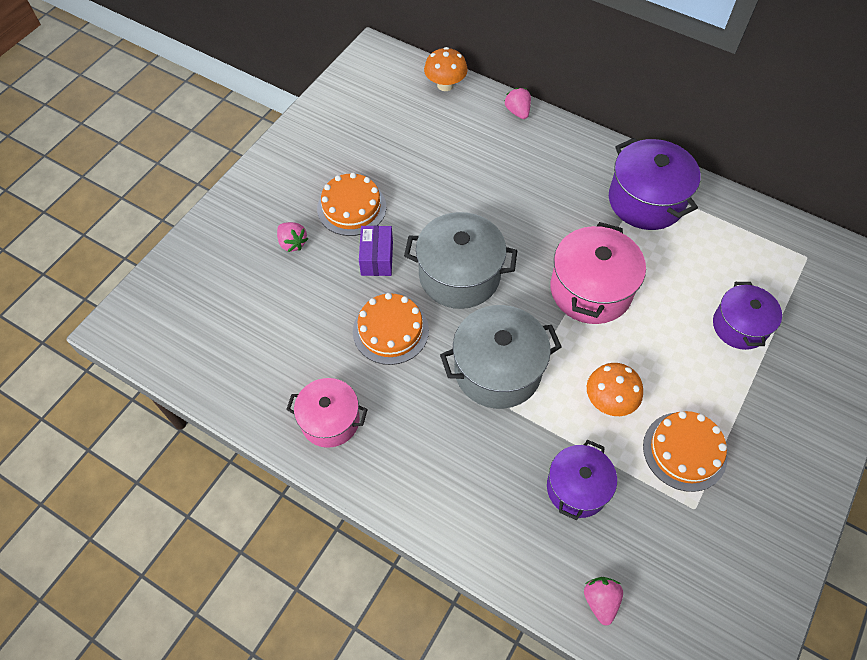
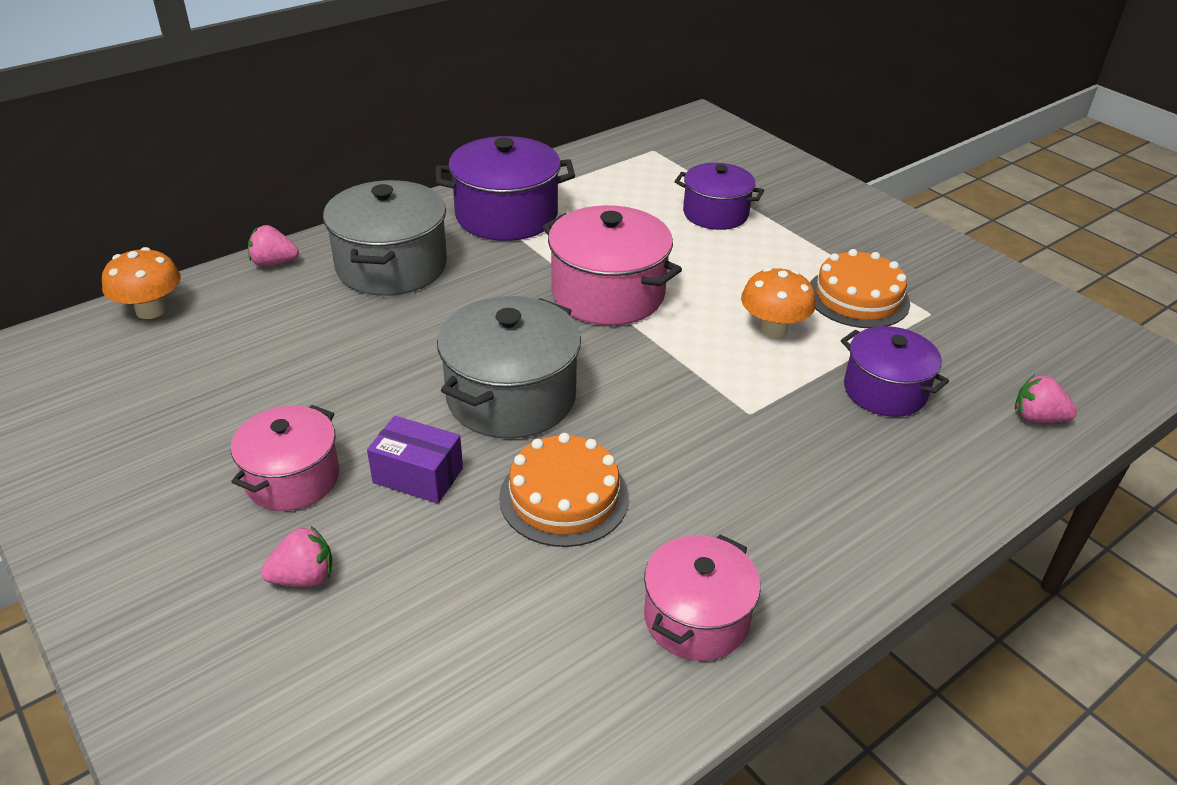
camera: 70 degrees left, 20 degrees down
(351, 207) = (292, 478): orange cake -> pink pot
(497, 370) = (687, 407): grey pot -> grey pot (391, 266)

